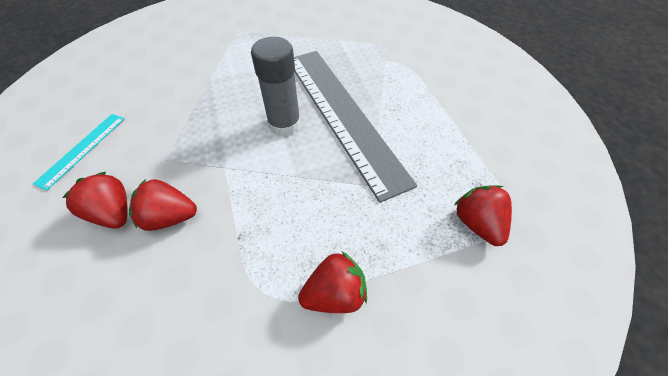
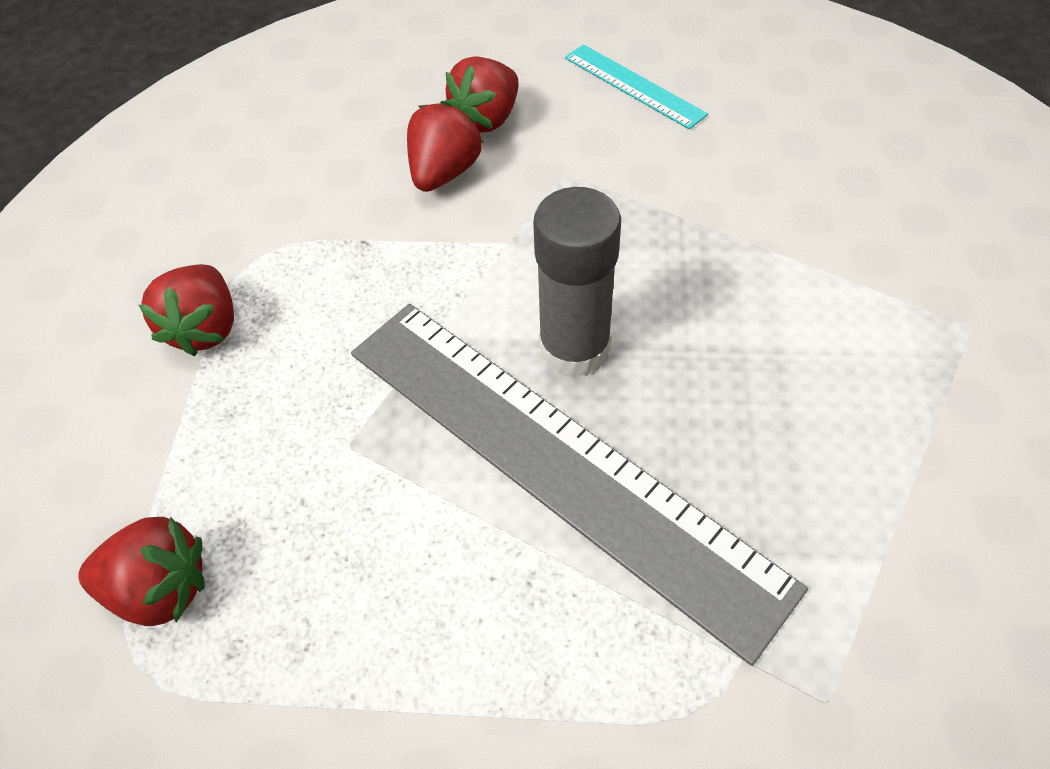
camera: 115 degrees right, 0 degrees up
(113, 213) = (487, 119): red strawberry -> red strawberry turned 150 degrees clockwise
(342, 115) = (557, 461): grey ruler -> grey ruler turned 45 degrees clockwise

